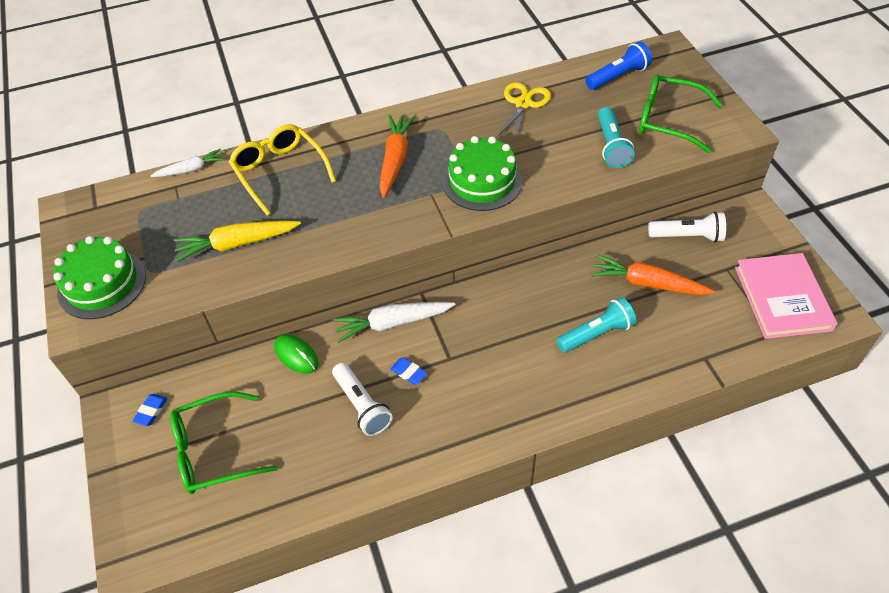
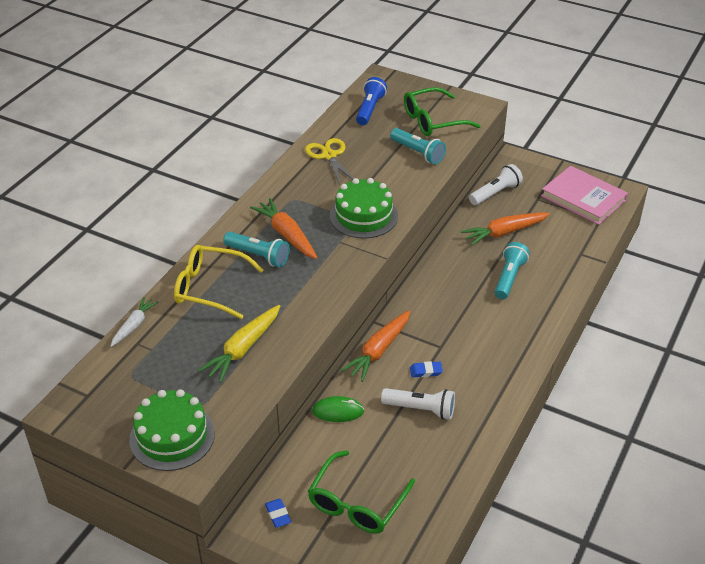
camera: 45 degrees left, 10 degrees down
(349, 166) = (258, 256): none -> turquoise flashlight
(392, 323) = (378, 351): white carrot -> orange carrot

